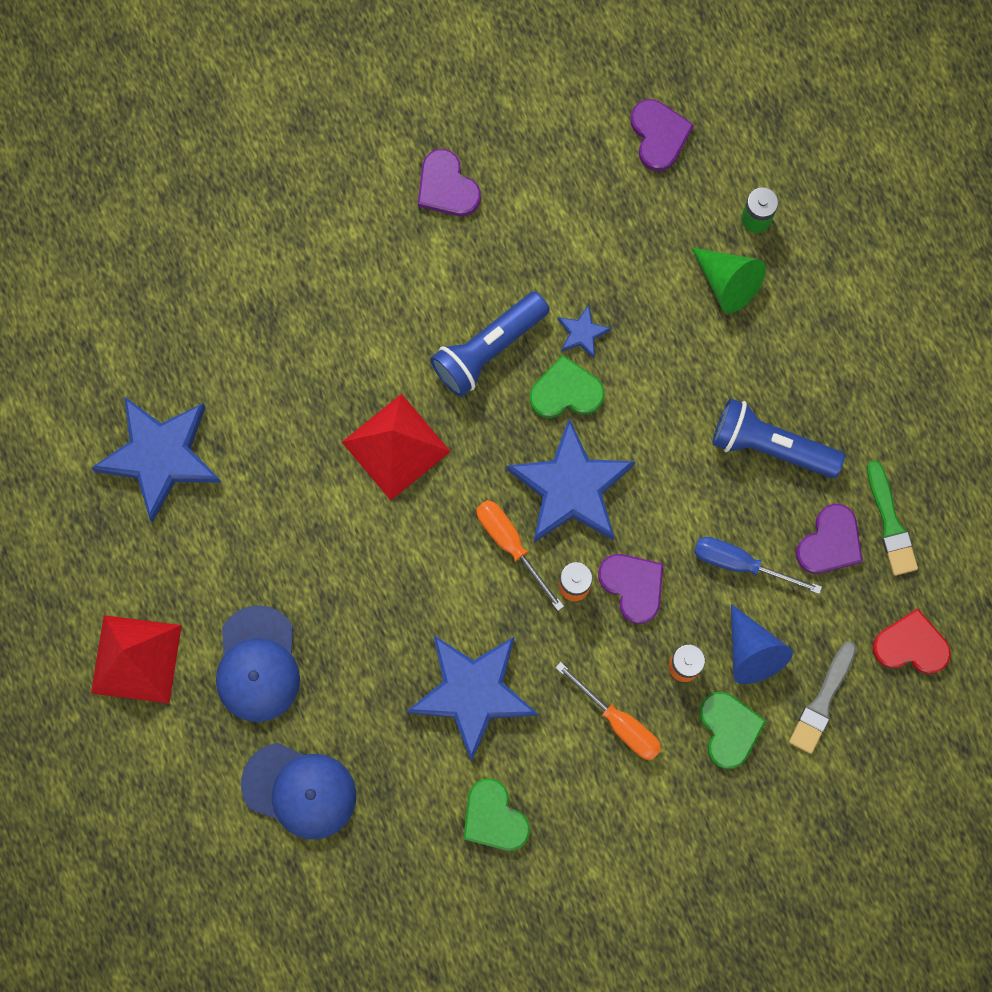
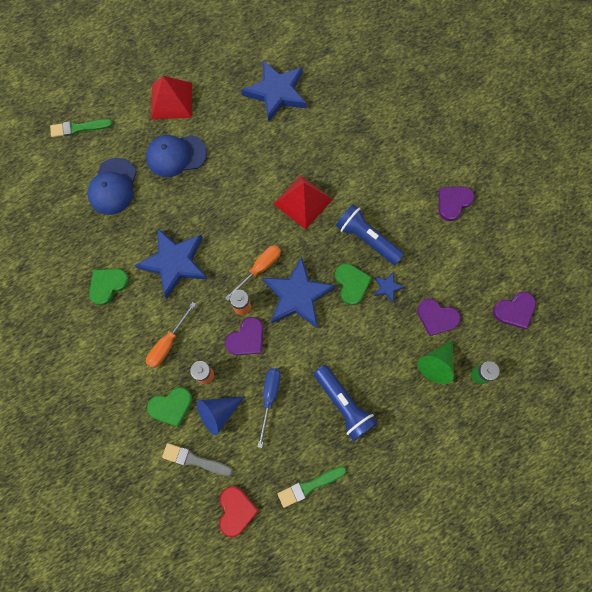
camera: 80 degrees right, 5 degrees down
(160, 846) = (78, 128): none -> green brush
(770, 445) = (343, 405): blue flashlight -> blue flashlight turned 135 degrees clockwise
(830, 542) = (291, 450): purple heart -> purple heart (437, 317)

